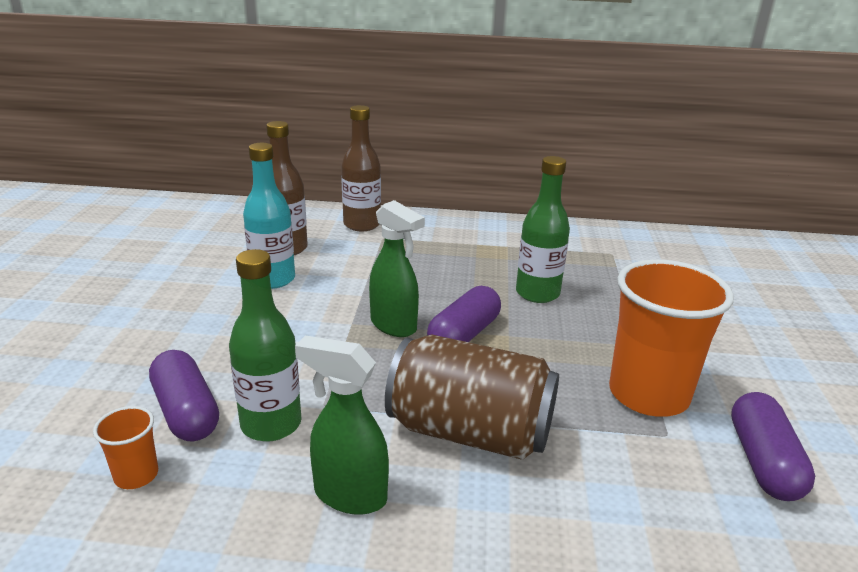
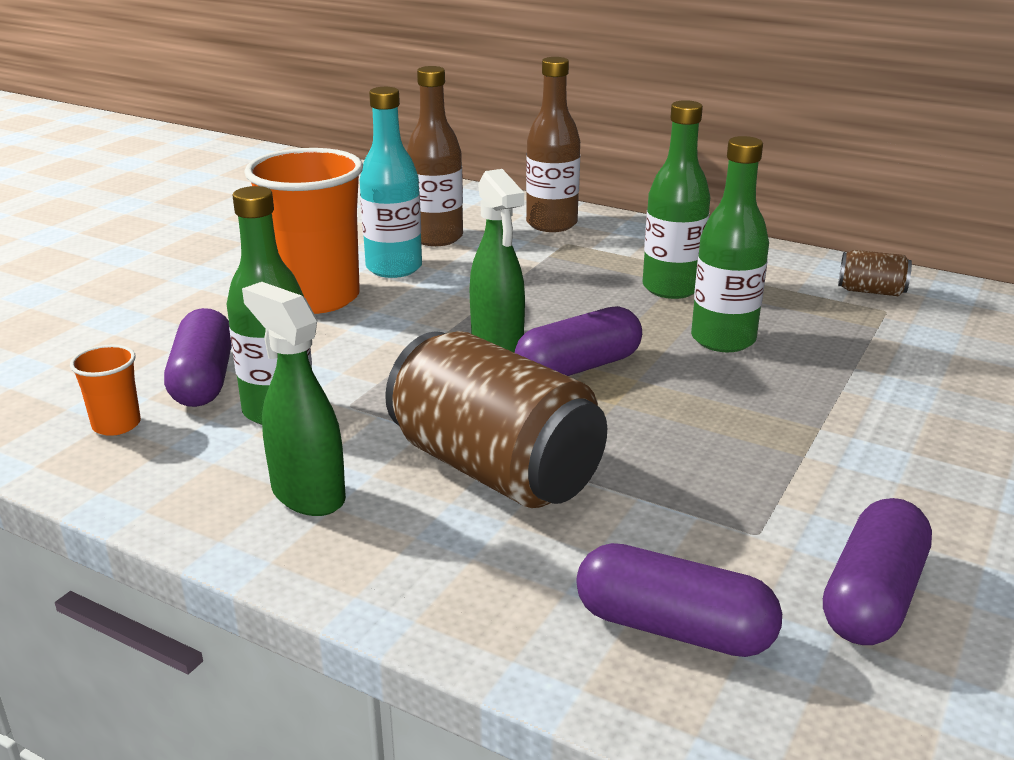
camera: 25 degrees right, 0 degrees up
(477, 261) = (671, 288): none -> green bottle
(593, 241) = (871, 291): none -> brown can
(648, 394) = (774, 484): orange cup -> orange cup (317, 298)
(677, 526) = (673, 628): none -> purple capsule

